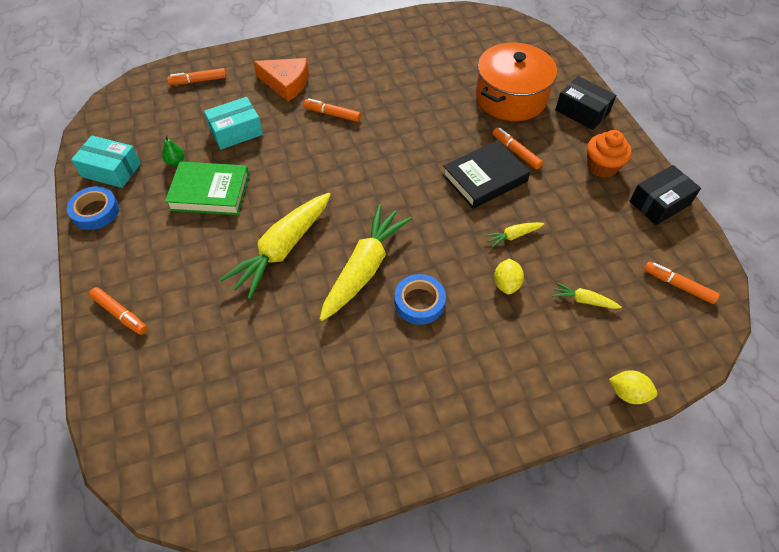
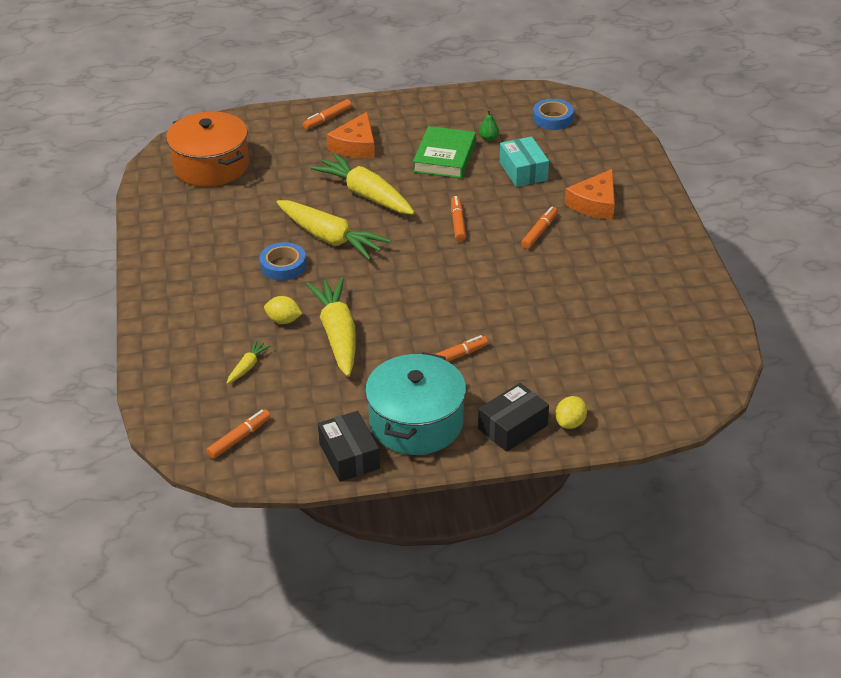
camera: 100 degrees right, 15 degrees down
(95, 211) = (437, 101): blue tape -> blue tape (552, 118)
(111, 170) = (485, 106): turquoise box -> none
(183, 274) = (355, 145): none -> orange cheese
(198, 81) = (605, 148): orange marker -> orange marker (458, 223)
(484, 178) = (421, 327): black book -> none
(511, 97) = (548, 369): orange pot -> orange pot (211, 166)
(513, 236) = (338, 334): yellow carrot -> yellow carrot, size x2.25
(602, 166) = (416, 422): orange cupcake -> turquoise pot
(628, 393) = (146, 372): yellow lemon -> yellow lemon (570, 423)

